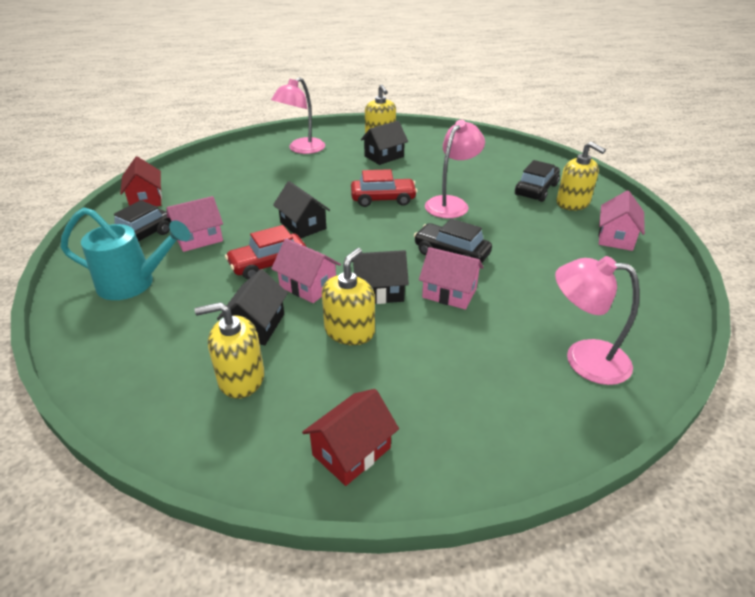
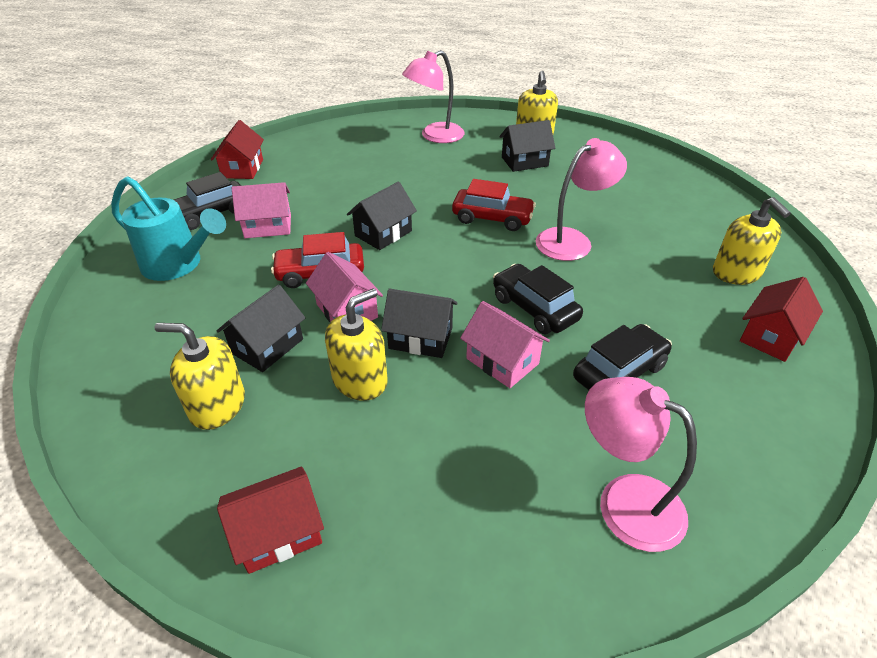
camera: 20 degrees right, 5 degrees up
(303, 225) = (383, 233): black house -> black house turned 60 degrees clockwise
(536, 190) = (695, 243): black car -> black car (619, 372)
(616, 237) = (771, 336): pink house -> red house

